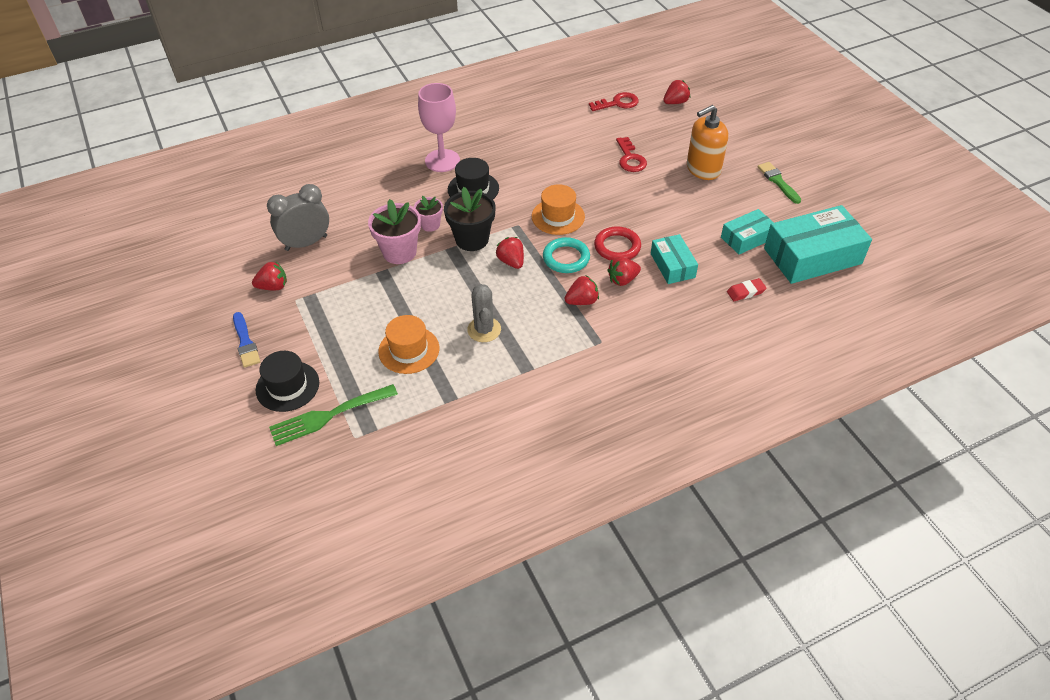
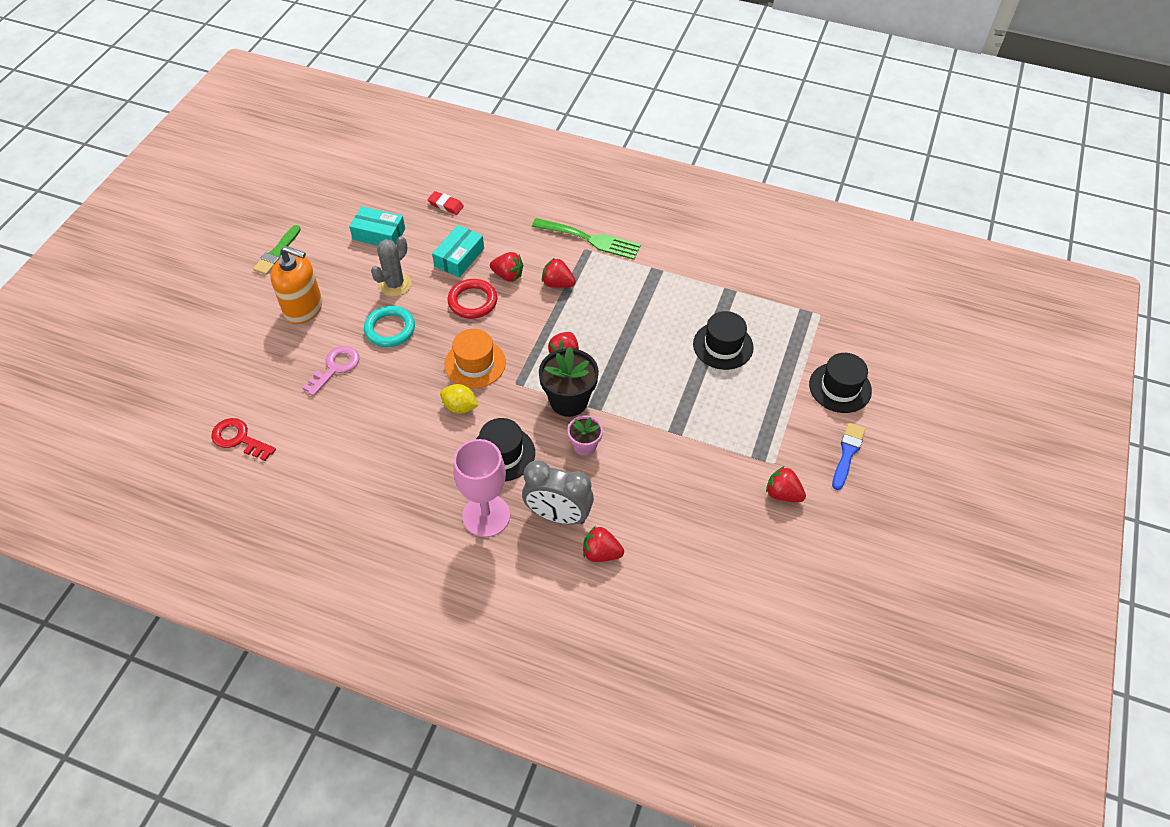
camera: 135 degrees left, 5 degrees up
(306, 243) = (713, 521): grey clock -> grey clock (558, 515)
(328, 416) = (826, 342): green fork -> green fork (591, 239)
(399, 252) = (641, 439): pink flower pot -> none
(409, 350) = (723, 346): orange hat -> black hat
(484, 330) = (652, 318): grey cactus -> grey cactus (395, 284)
(531, 191) = (460, 407): none -> yellow lemon
(566, 258) = (521, 323): turquoise ring -> turquoise ring (390, 329)
(630, 159) = (335, 367): red key -> pink key
(675, 102) = (196, 392): red strawberry -> red strawberry (601, 553)
(812, 256) = (364, 191): turquoise box -> none

